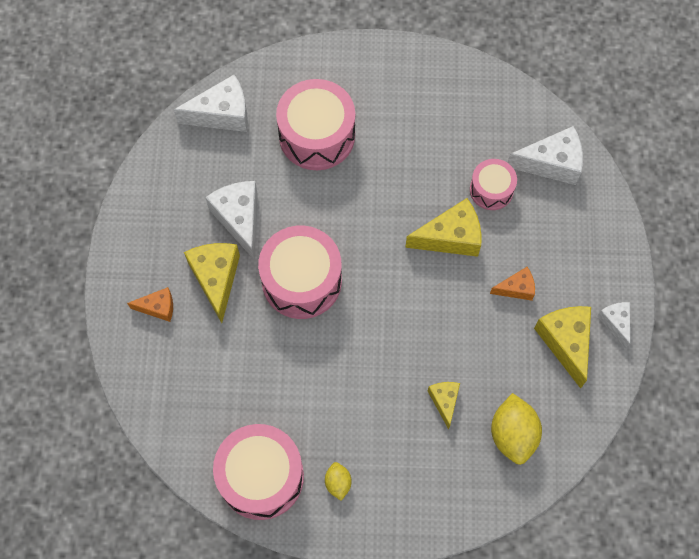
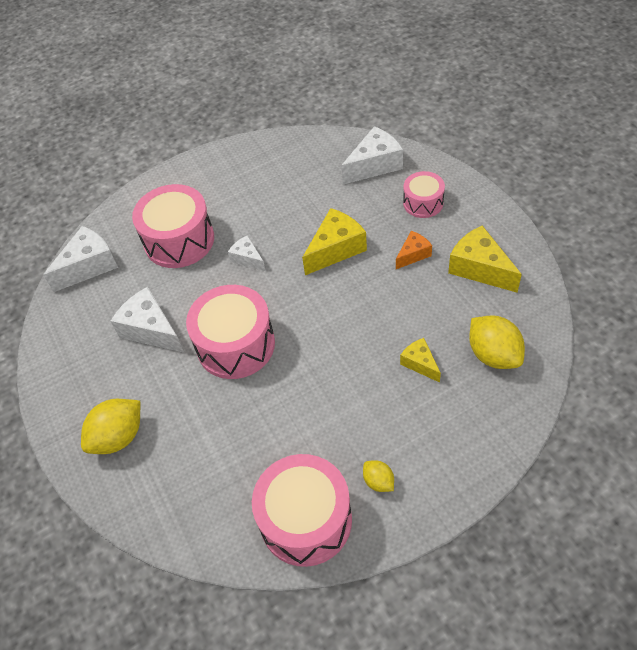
camera: 25 degrees left, 15 degrees down
(158, 307) = (118, 437): orange cheese -> yellow lemon
(216, 278) = (159, 385): yellow cheese -> none
(491, 190) = (343, 204): pink drum -> pink drum (423, 203)
(615, 323) = (505, 235): white cheese -> white cheese (247, 259)

